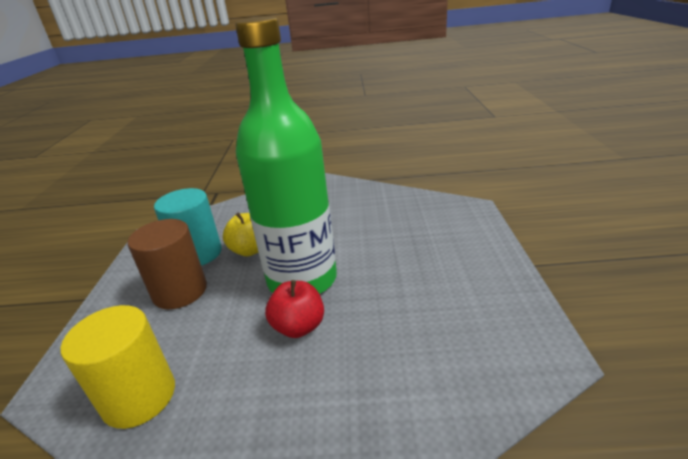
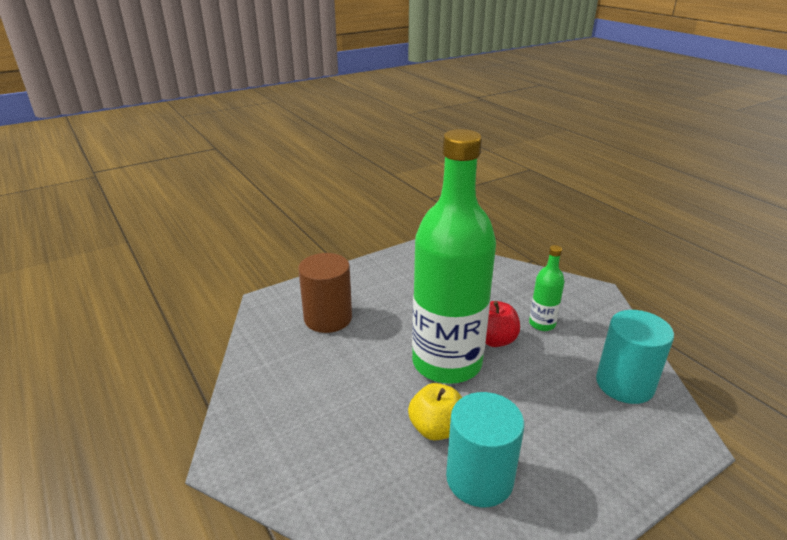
camera: 125 degrees left, 0 degrees up
(139, 397) = (624, 384): yellow cylinder -> turquoise cylinder
(180, 291) = (538, 444): brown cylinder -> brown cylinder (328, 318)
(282, 388) = (542, 324): none -> green bottle

